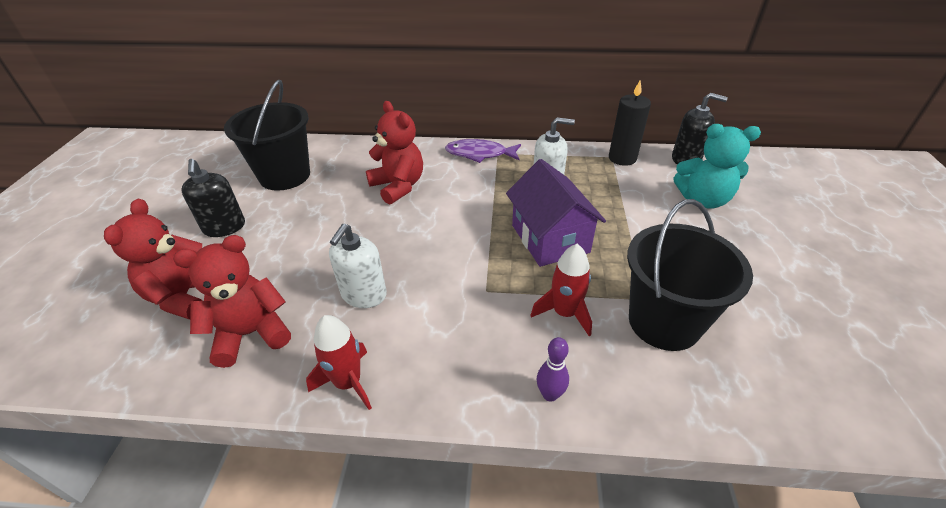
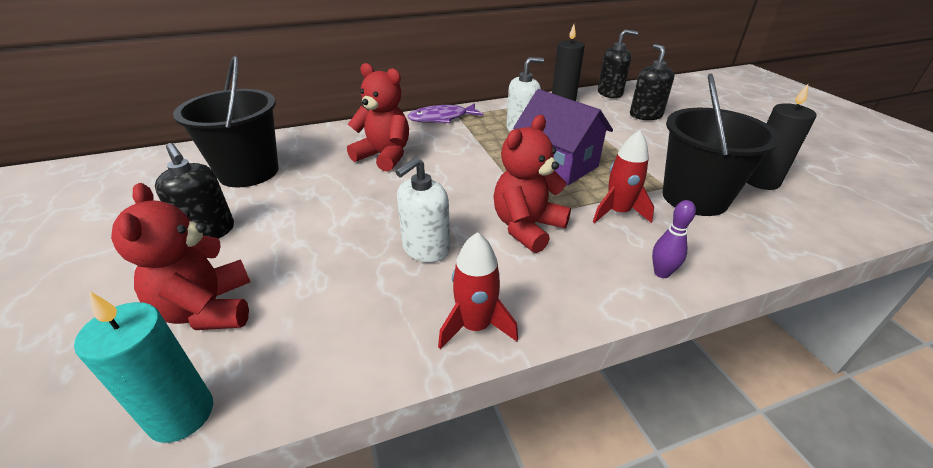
camera: 25 degrees left, 5 degrees down
(124, 373) = (181, 414): none -> turquoise candle
(251, 333) = (327, 319): red teddy bear -> red teddy bear (527, 227)
(364, 295) = (426, 249): white soap dispenser -> white soap dispenser turned 45 degrees clockwise
(703, 200) = (645, 115): turquoise teddy bear -> black soap dispenser
(767, 326) = (761, 181): none -> black candle

